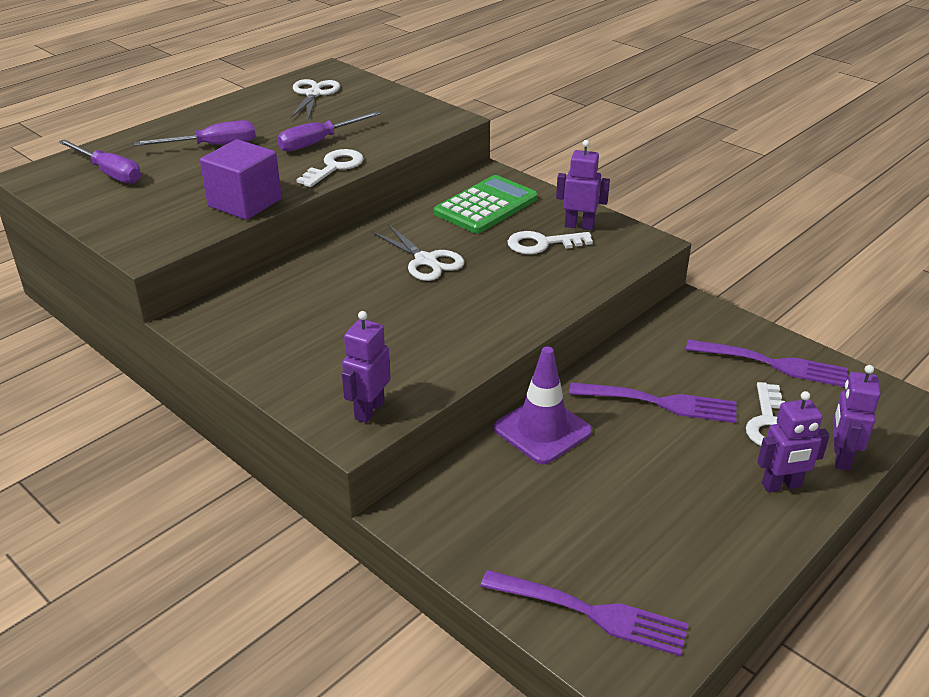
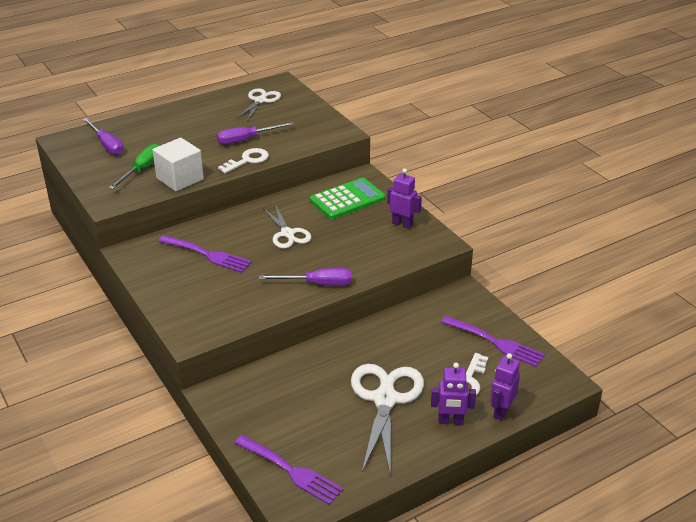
camera: 15 degrees right, 0 degrees up
(180, 198) = (142, 169): none -> green screwdriver
(212, 146) = (177, 133): purple screwdriver -> purple screwdriver (317, 284)
(245, 203) = (180, 179): purple cube -> white cube
(369, 410) = (206, 327): purple robot -> none
(542, 244) = (369, 233): white key -> none
(542, 430) = (319, 358): purple traffic cone -> none
(660, 403) = (404, 355): purple fork -> purple fork (207, 255)
(671, 472) = (385, 399): none -> white scissors

